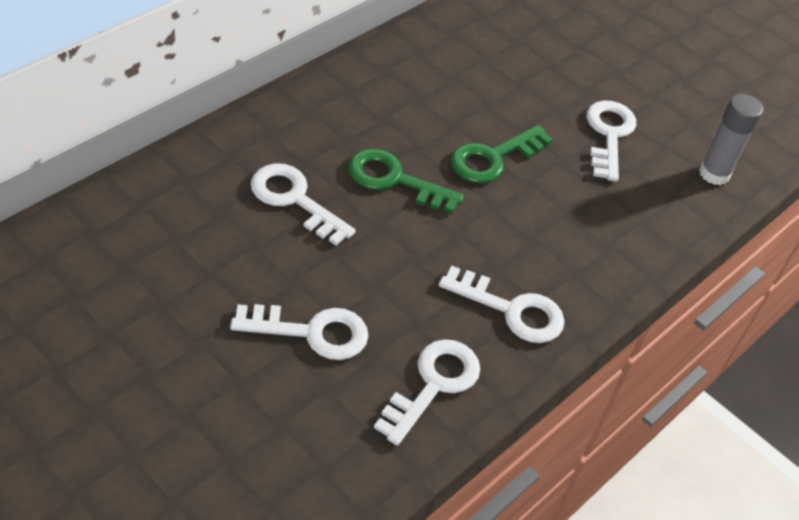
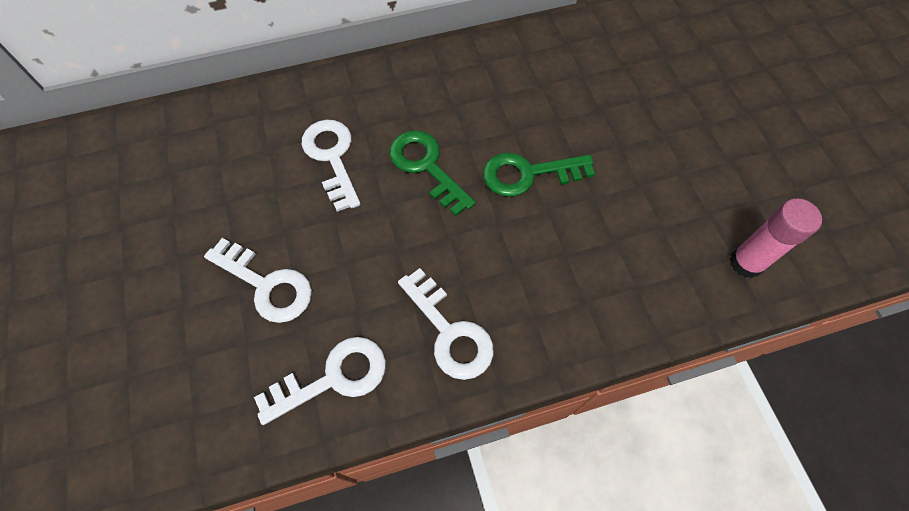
camera: 35 degrees right, 15 degrees up
(609, 135) = (657, 186): white key -> none
(714, 173) = (746, 263): grey glue stick -> pink glue stick

